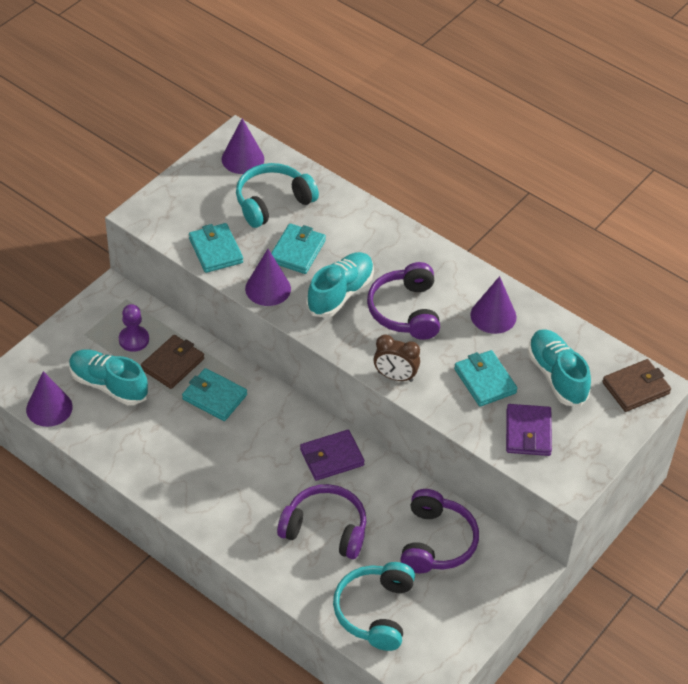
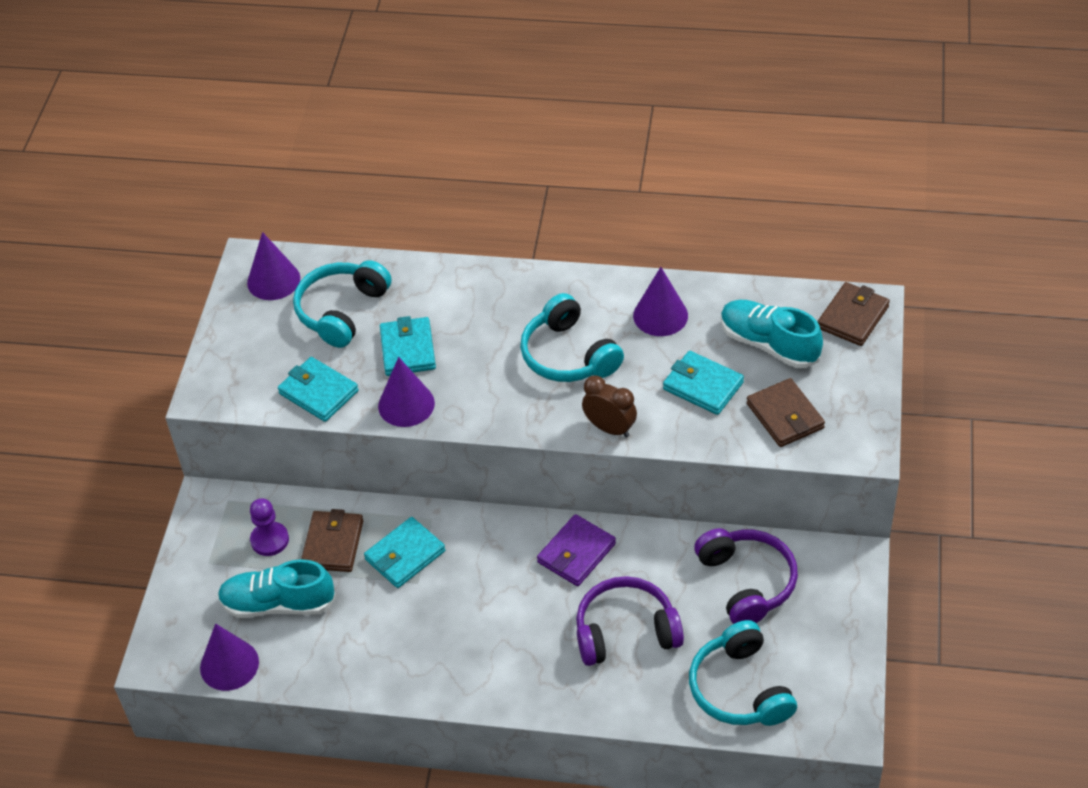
camera: 25 degrees left, 0 degrees up
(214, 397) = (405, 555): turquoise wallet -> turquoise wallet turned 45 degrees counterclockwise
(340, 293) = (487, 371): turquoise shoe -> none
(395, 376) = (610, 428): brown clock -> brown clock turned 135 degrees counterclockwise
(405, 311) = (568, 355): purple headphones -> turquoise headphones
(528, 432) = (785, 416): purple wallet -> brown wallet

